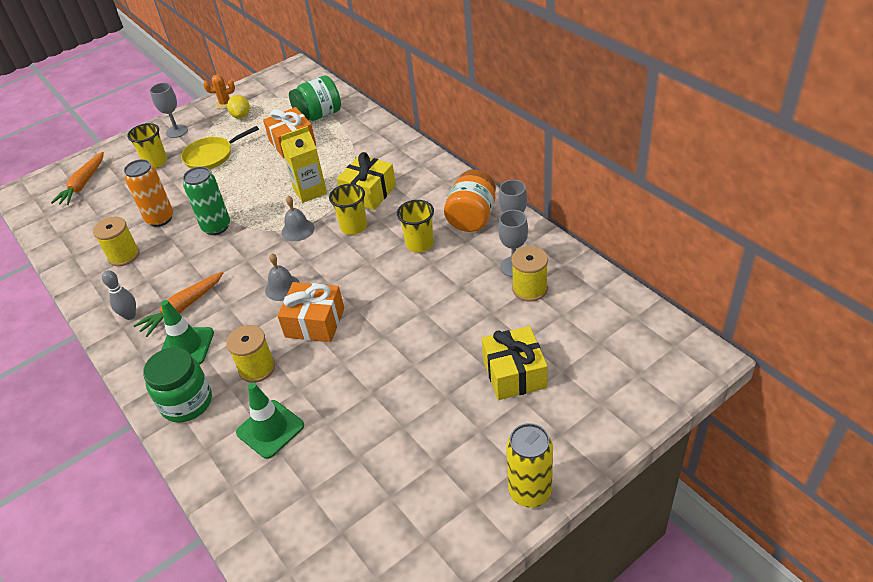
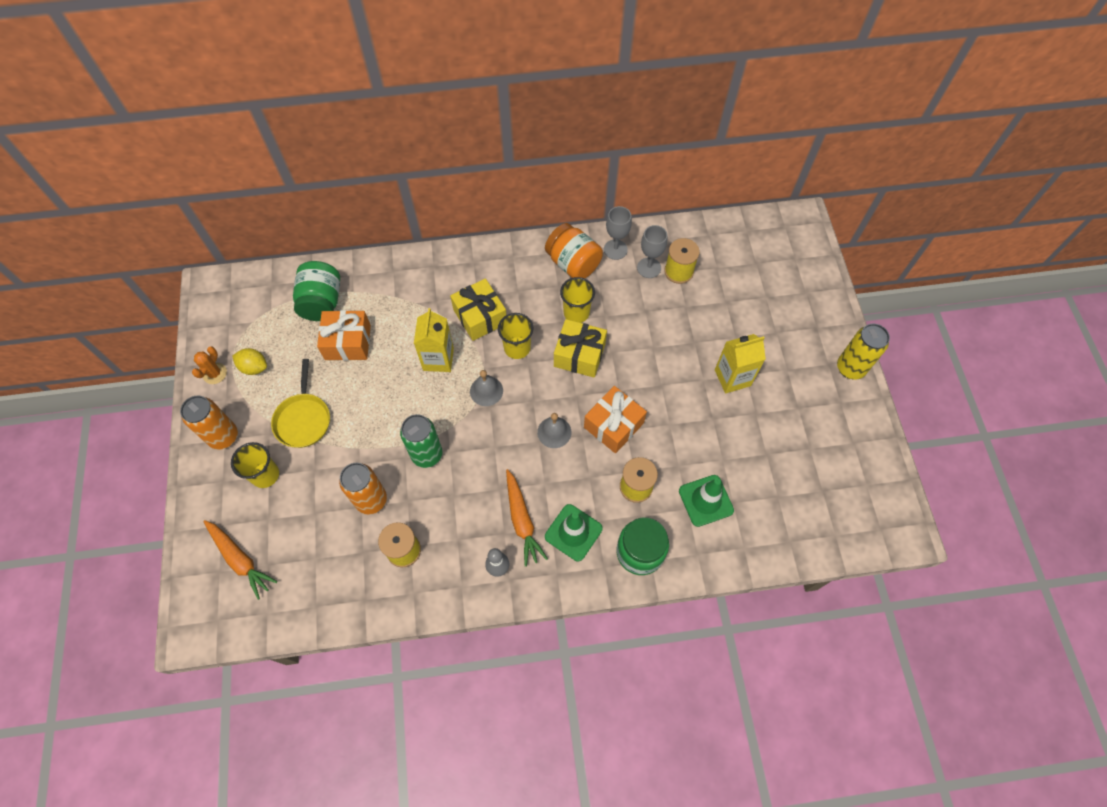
camera: 65 degrees left, 20 degrees up
(177, 131) = (223, 436): grey goblet -> orange can
(433, 387) = (732, 377): none -> yellow carton
(514, 373) = (751, 324): yellow gift -> yellow gift (579, 355)

